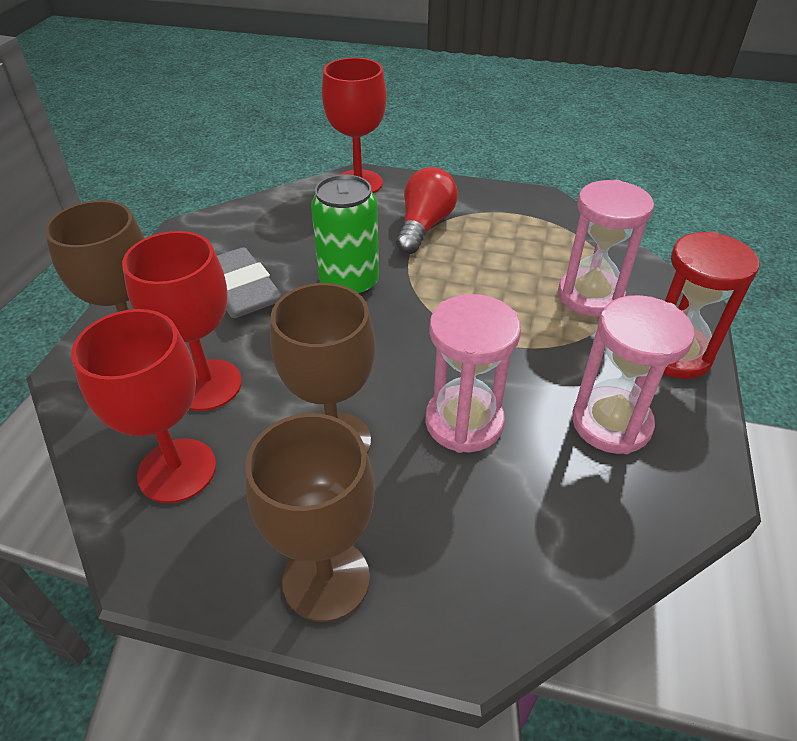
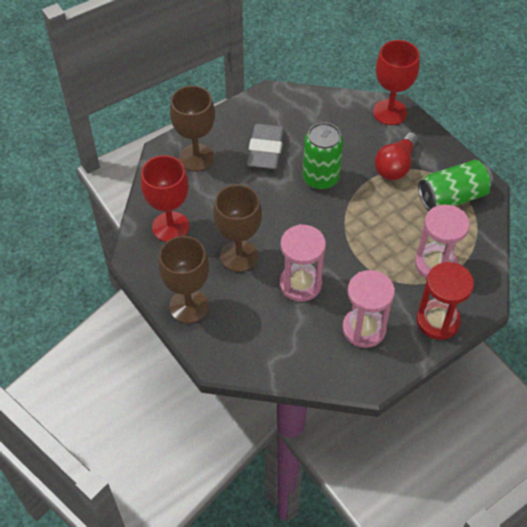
camera: 40 degrees right, 10 degrees up
(207, 385) = (211, 194): red goblet -> none
(424, 226) = (395, 166): red light bulb -> red light bulb turned 150 degrees clockwise
(521, 223) = (452, 197): none -> green can

